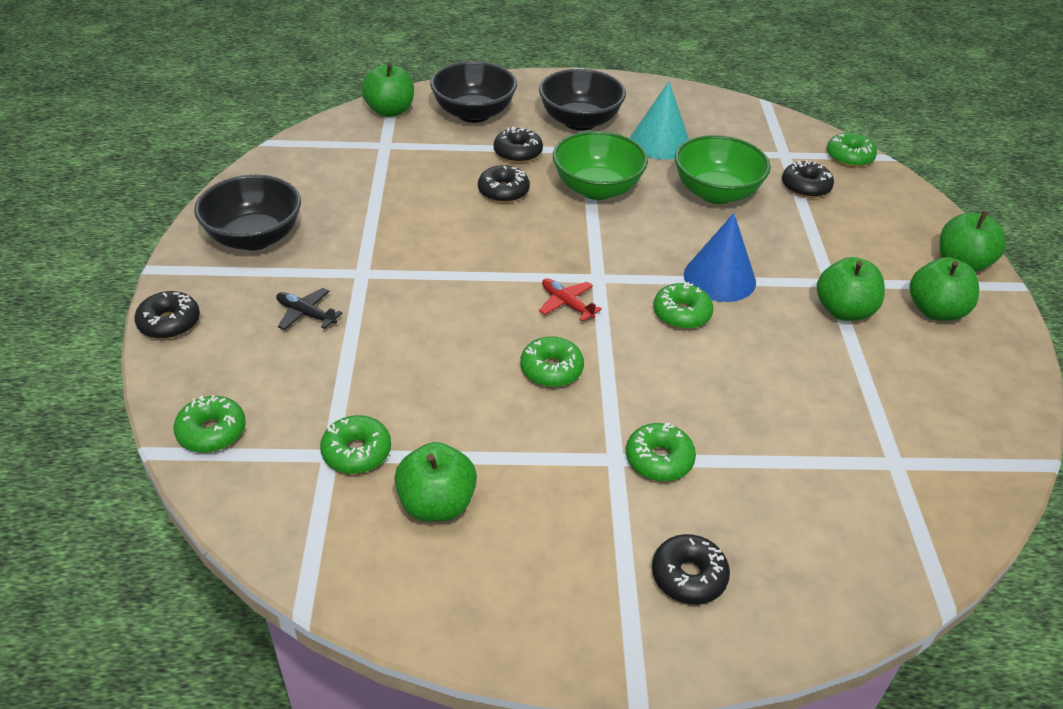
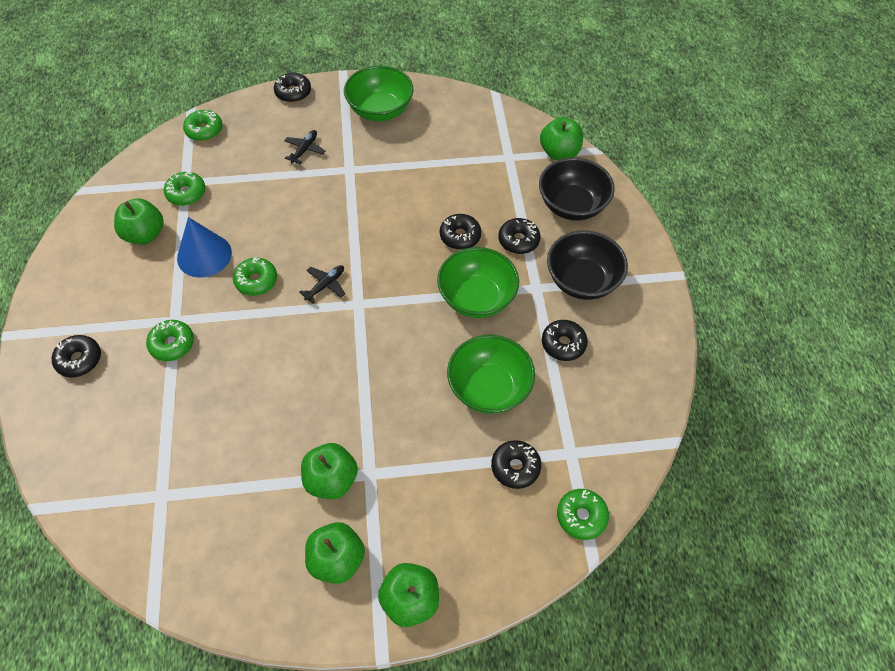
camera: 85 degrees right, 15 degrees up
(254, 238) = (380, 110): black bowl -> green bowl
(566, 304) = (325, 285): red plane -> black plane
(660, 142) = (563, 344): turquoise cone -> black donut
(681, 314) = (319, 359): green donut -> none
(719, 278) = (366, 387): blue cone -> blue cone (204, 255)

